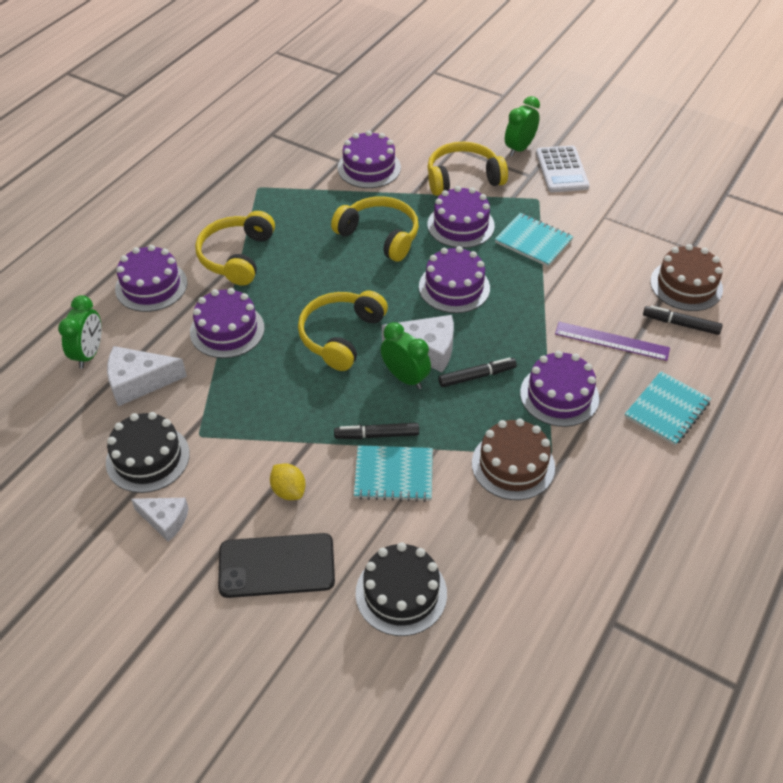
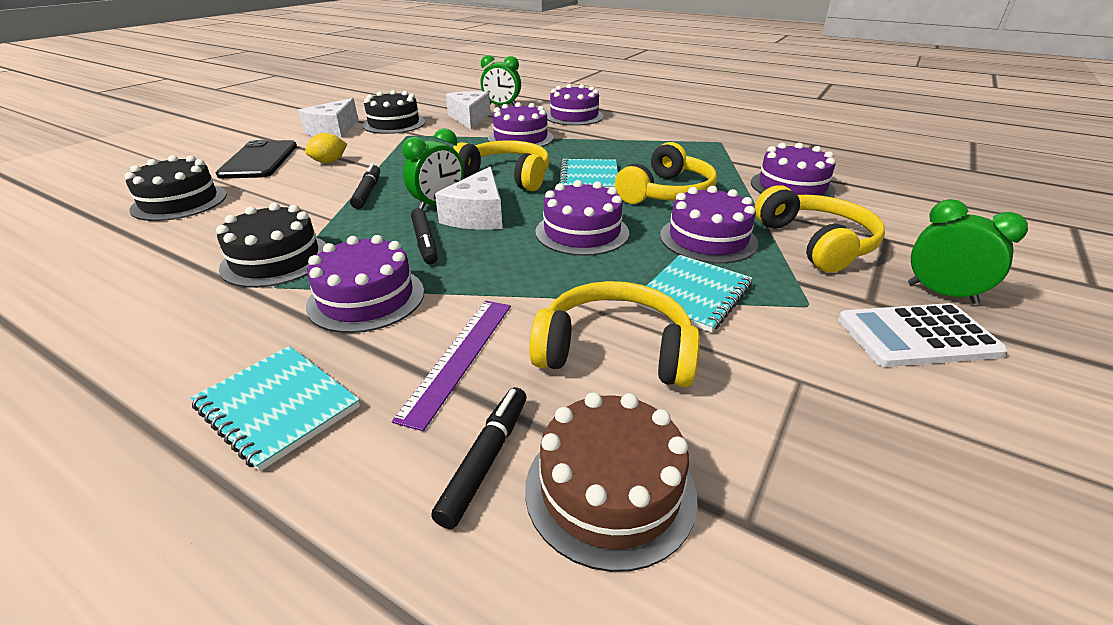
camera: 90 degrees right, 15 degrees down
(165, 520) = (333, 130): white cheese -> white cheese, size x1.51
(236, 256) = (615, 138): yellow headphones -> yellow headphones (615, 350)
(393, 475) = (313, 199): turquoise notebook -> turquoise notebook (589, 177)
(513, 465) = (276, 260): brown cake -> black cake

